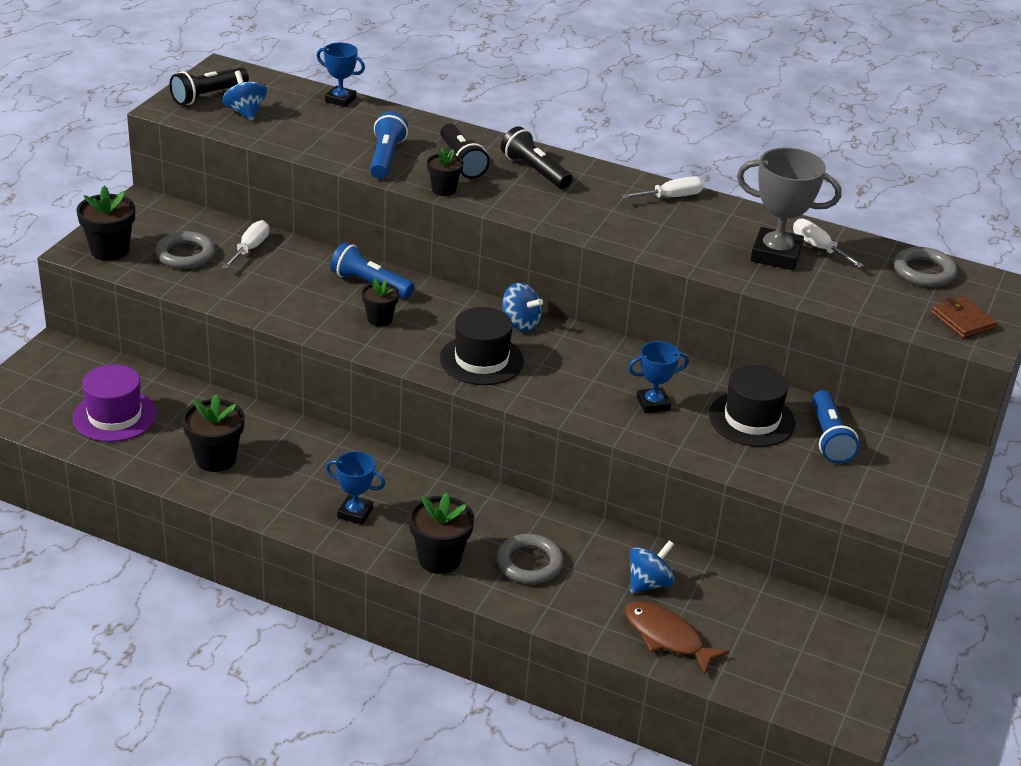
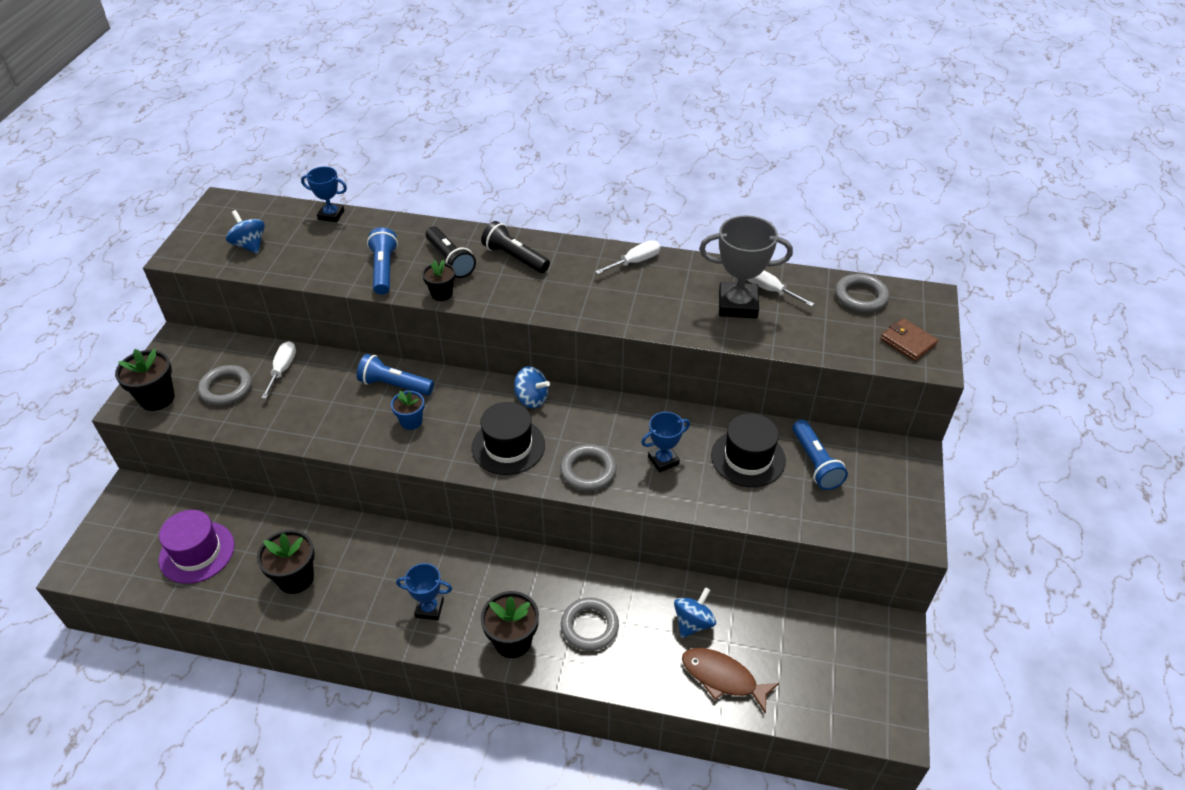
camera: 10 degrees left, 10 degrees up
(208, 96) = (213, 233): black flashlight -> none
(380, 319) = (411, 421): black flower pot -> blue flower pot
(564, 397) = (588, 471): none -> grey ring

